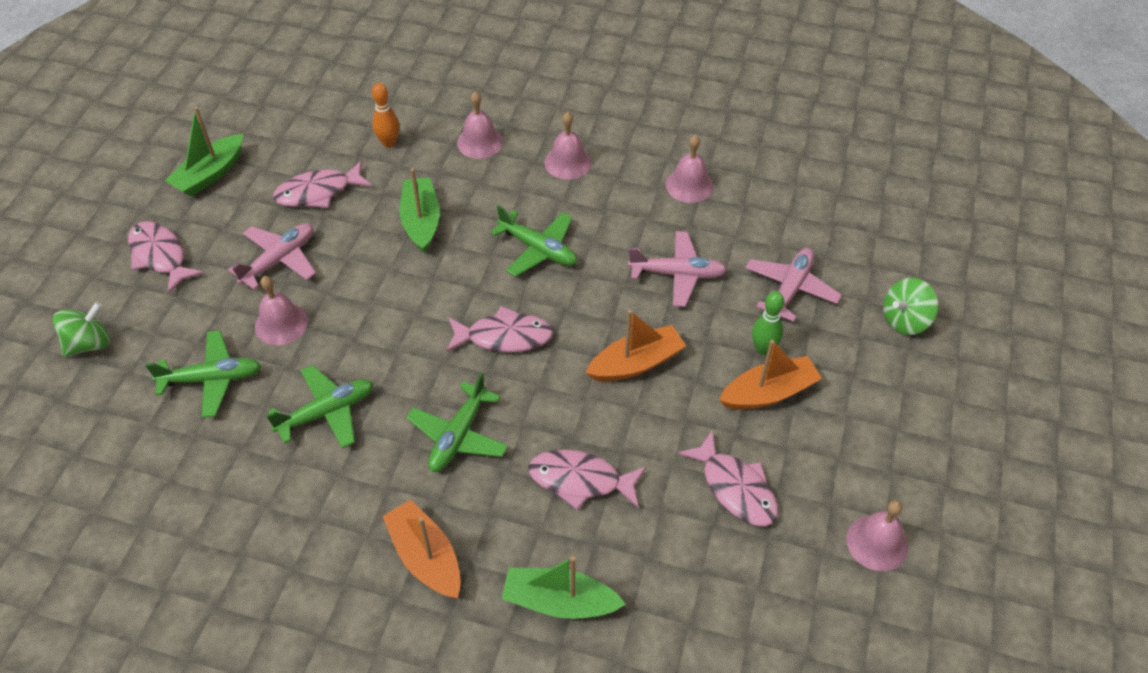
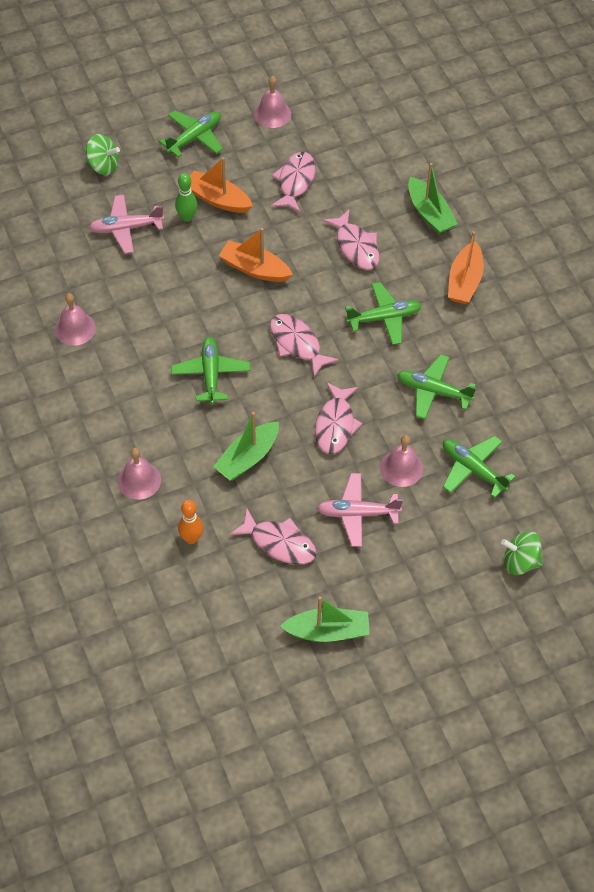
camera: 130 degrees left, 5 degrees up
(160, 256) = (423, 590): pink fish -> pink fish (335, 425)
(567, 162) = (113, 411): pink bell -> none
(677, 274) = (165, 289): pink plane -> none
(891, 431) = (194, 138): none -> green plane

